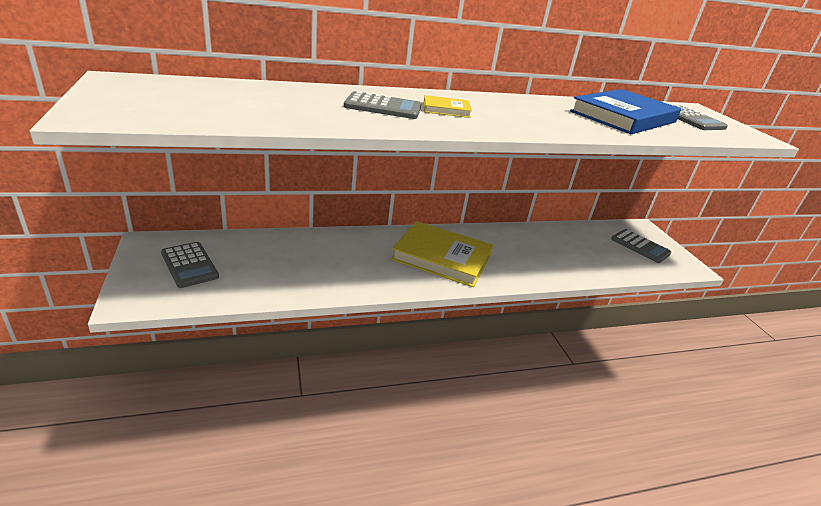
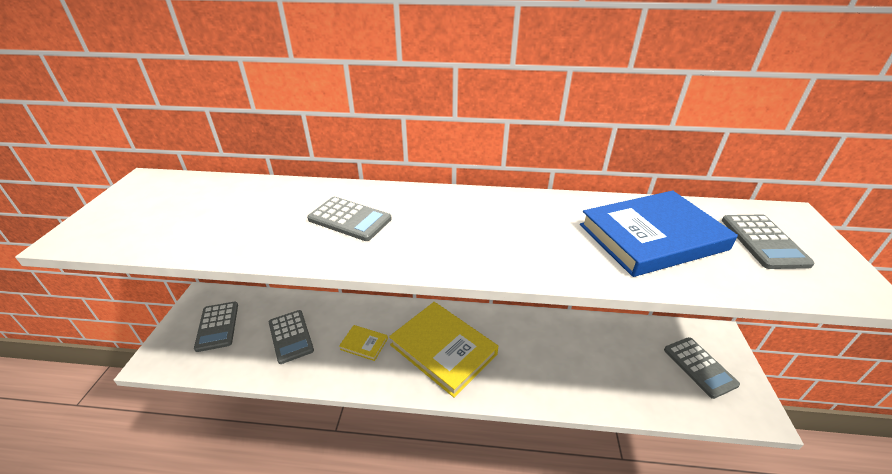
camera: 25 degrees right, 5 degrees up
(283, 264) = (291, 336): none -> grey calculator
(446, 109) = (418, 223): yellow book -> yellow book (364, 344)

